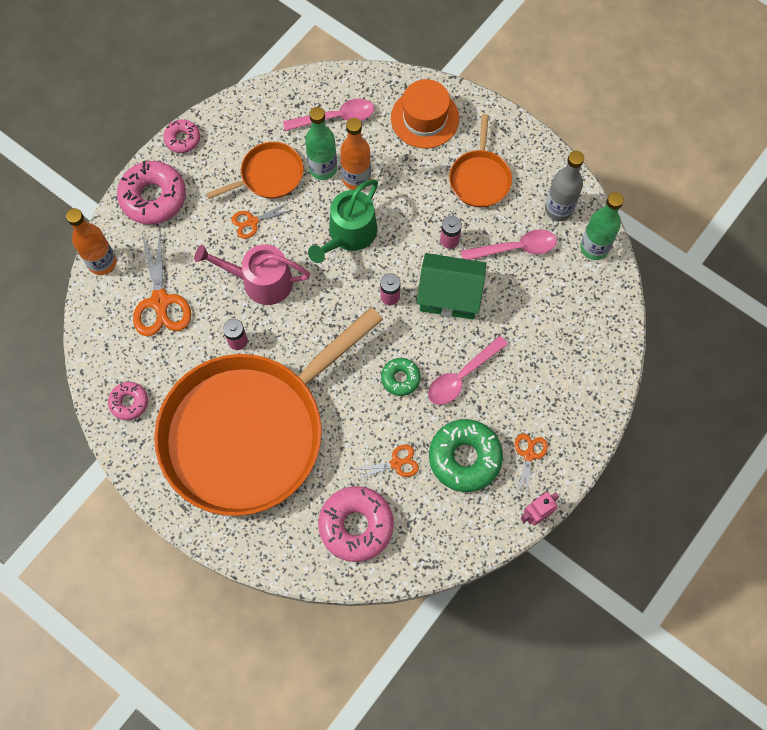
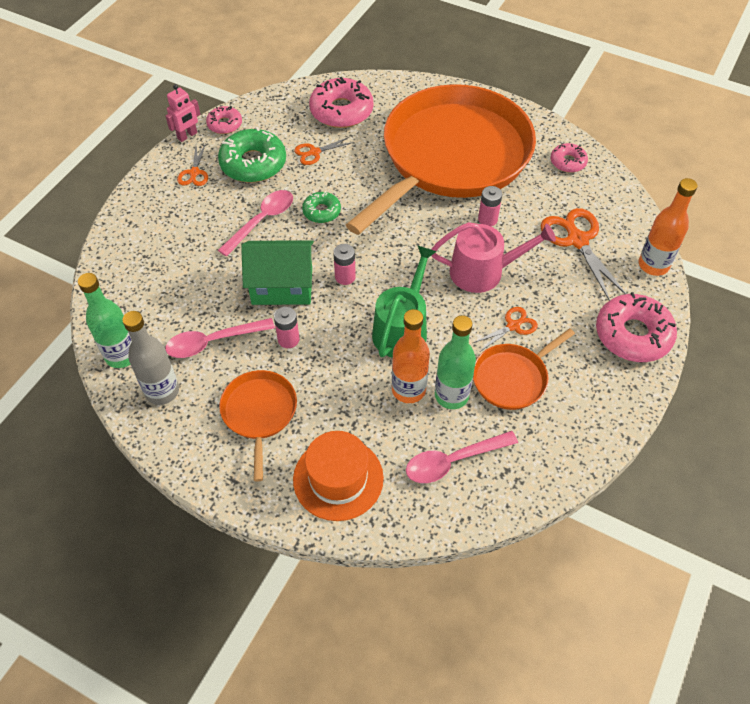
camera: 170 degrees right, 15 degrees down
(182, 139) = (631, 404): pink donut -> pink donut (225, 124)

